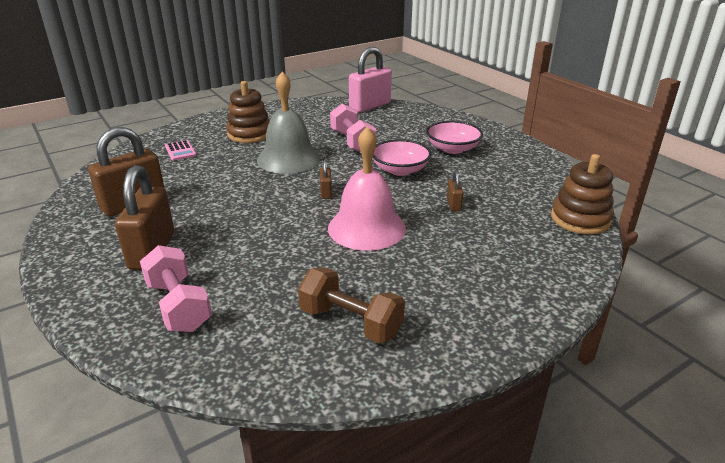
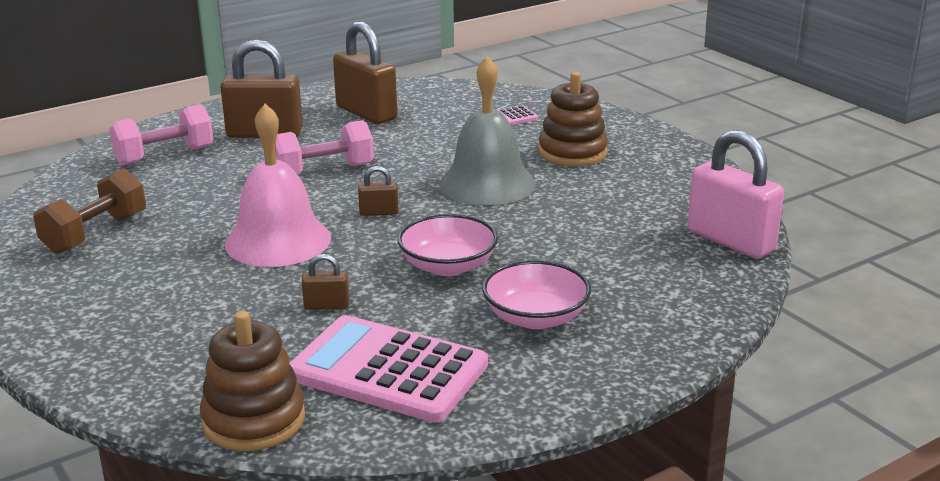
camera: 90 degrees right, 5 degrees down
(352, 142) = (555, 227): pink dumbbell -> pink dumbbell (323, 171)
(516, 184) = (388, 370): none -> pink calculator

